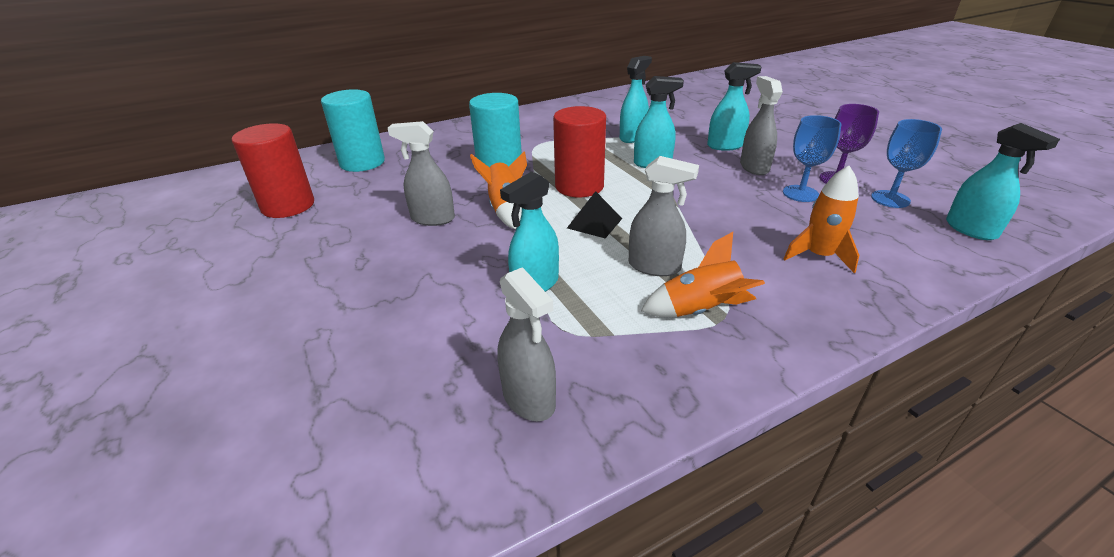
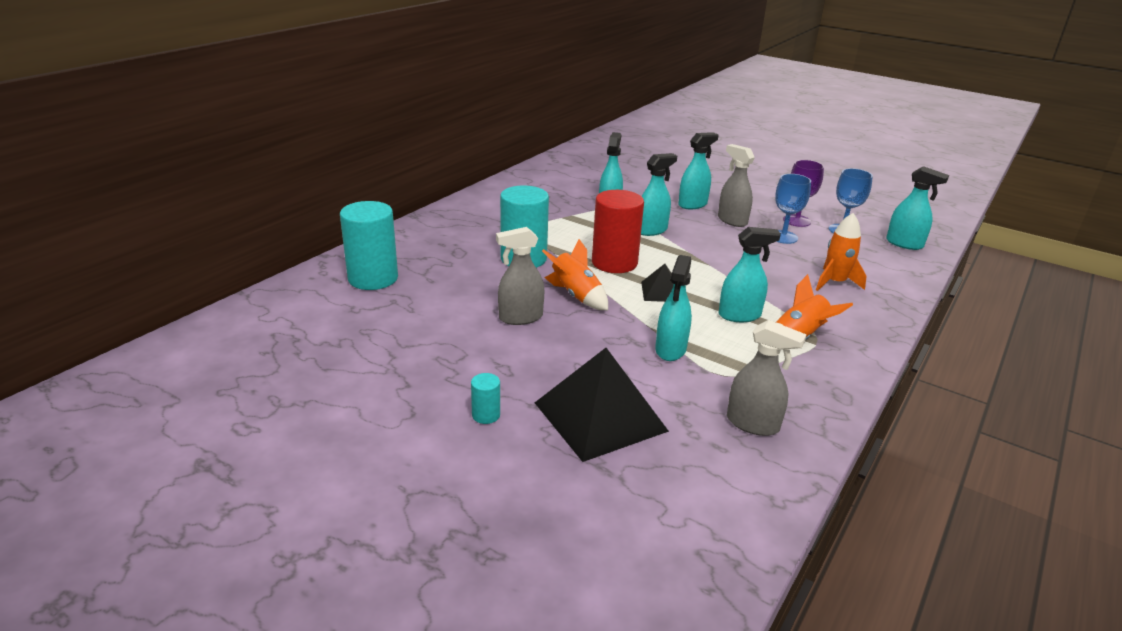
camera: 30 degrees left, 5 degrees down
(288, 206) = (355, 337): red cylinder -> none
(290, 301) = (486, 415): none -> turquoise cylinder
(382, 335) = (600, 416): none -> black pyramid
(654, 266) = (739, 315): grey spray bottle -> turquoise spray bottle

